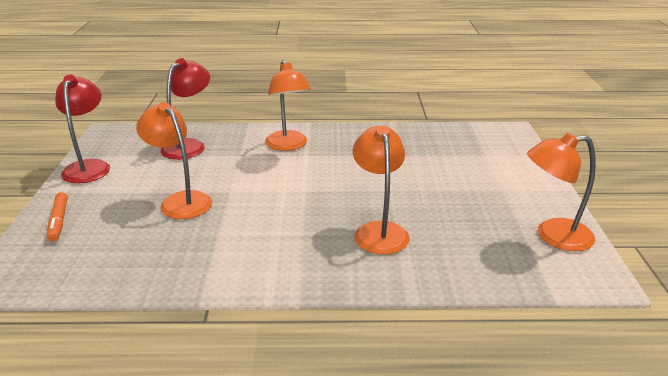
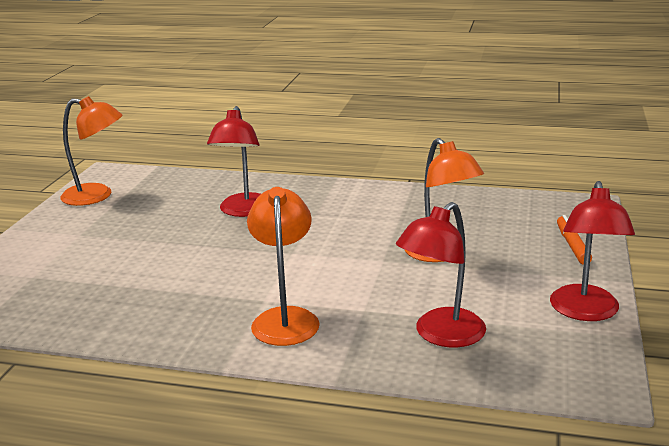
camera: 165 degrees left, 5 degrees down
(379, 231) = (243, 211): orange lamp -> red lamp

